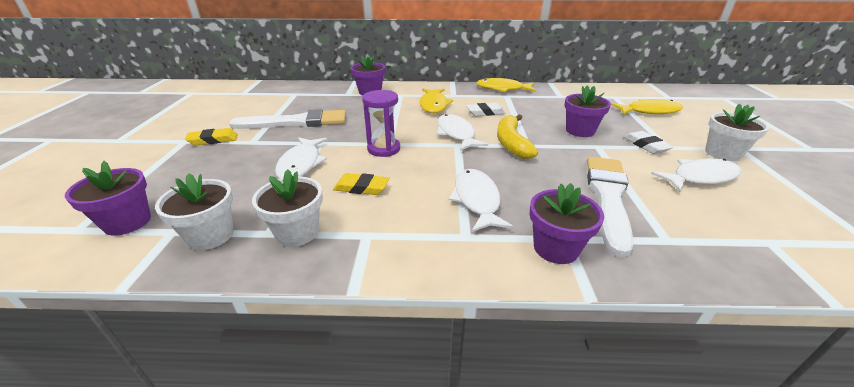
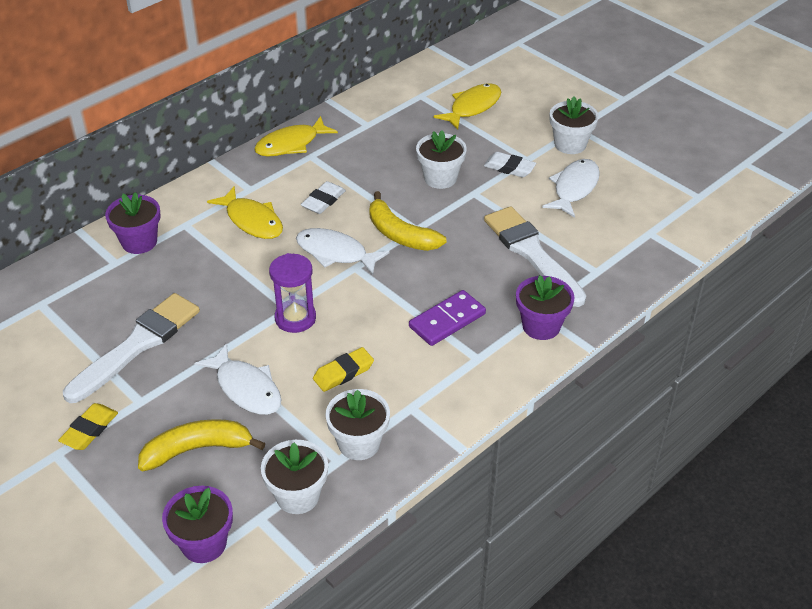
camera: 45 degrees left, 10 degrees up
(226, 175) = (197, 449): none -> yellow banana
(477, 200) = (447, 320): white fish -> purple domino
(580, 131) = (440, 178): purple flower pot -> white flower pot

